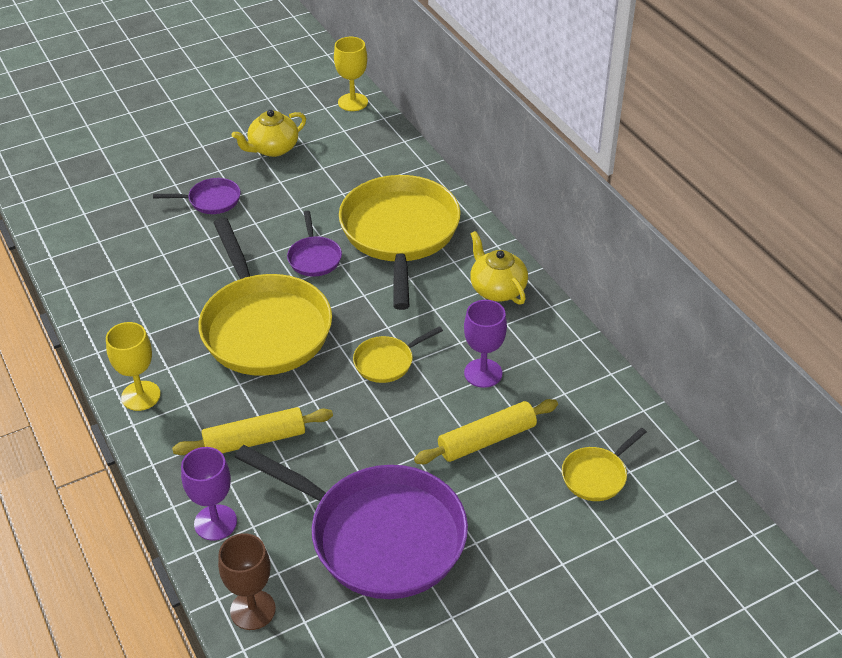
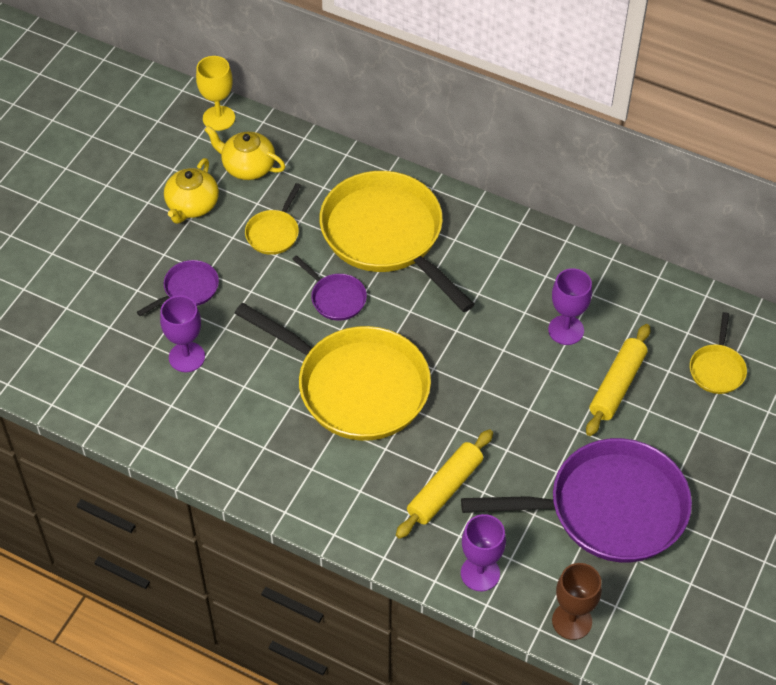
camera: 35 degrees left, 10 degrees up
(141, 396) = (315, 506): yellow goblet -> none
(161, 244) = (186, 357): none -> purple goblet
(387, 362) = (484, 362): yellow pan -> yellow pan (274, 232)
(497, 289) = (511, 247): yellow teapot -> yellow teapot (248, 167)

